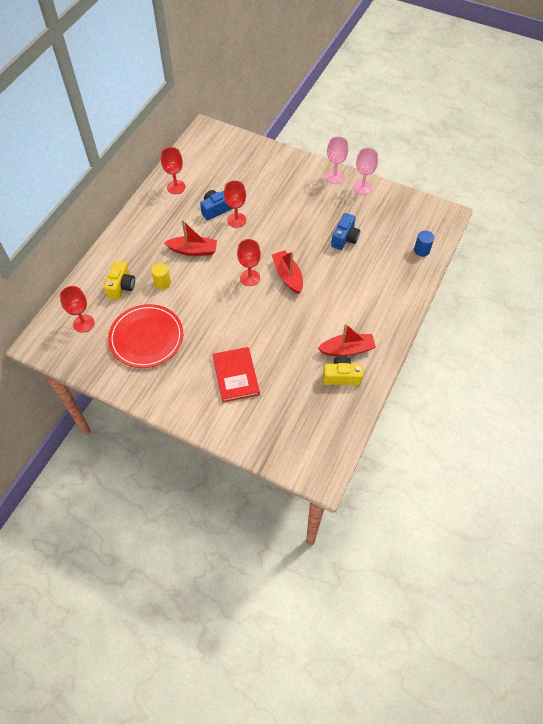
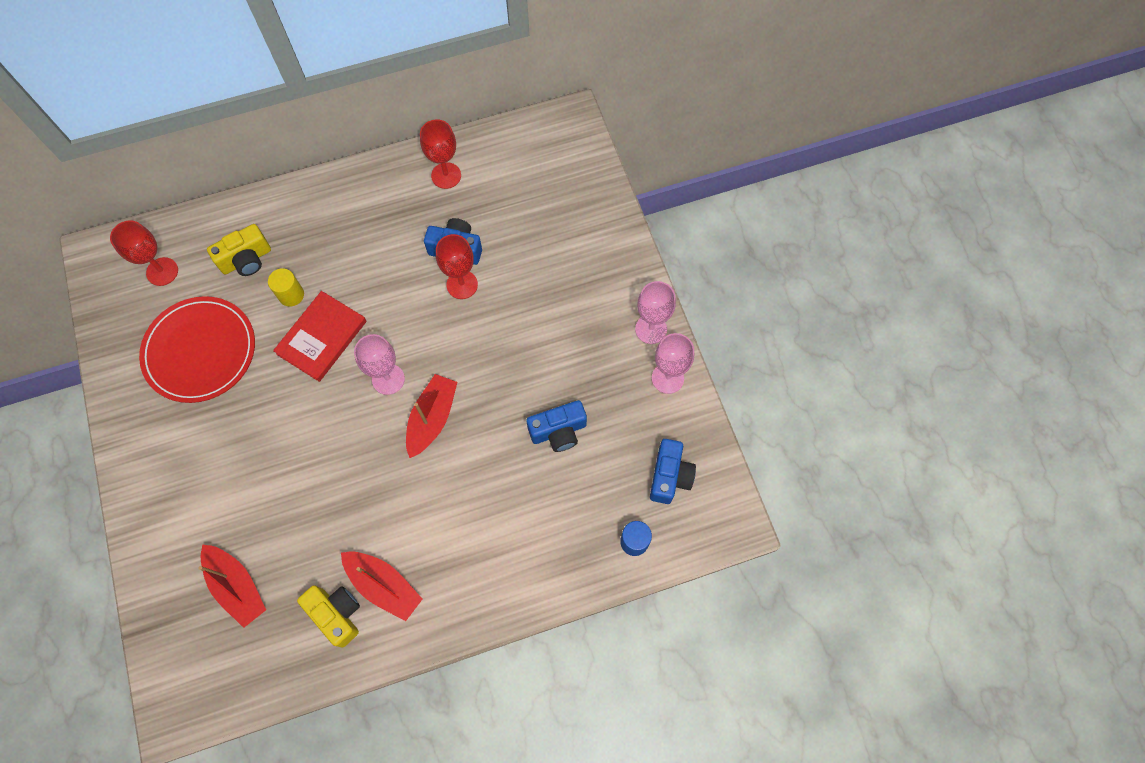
camera: 45 degrees right, 10 degrees up
(193, 250) = (369, 282): red boat -> red boat (237, 586)
(235, 376) = (232, 493): red book -> red book (321, 337)
(250, 278) = (388, 379): red goblet -> pink goblet
(406, 219) = (669, 476): none -> blue camera

